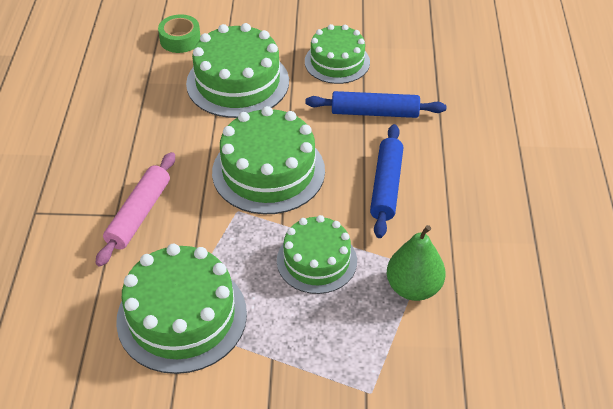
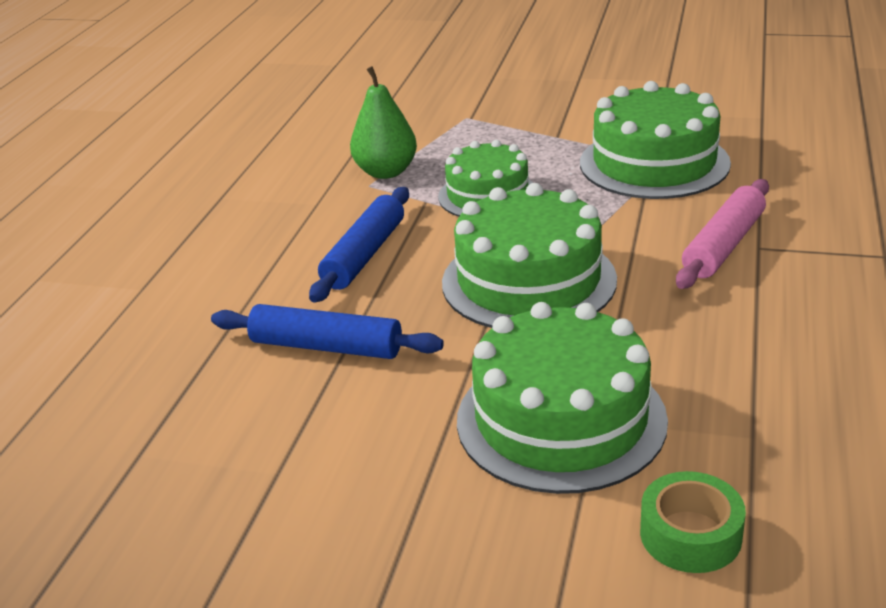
camera: 165 degrees left, 15 degrees down
(337, 62) = (347, 444): green cake -> none

